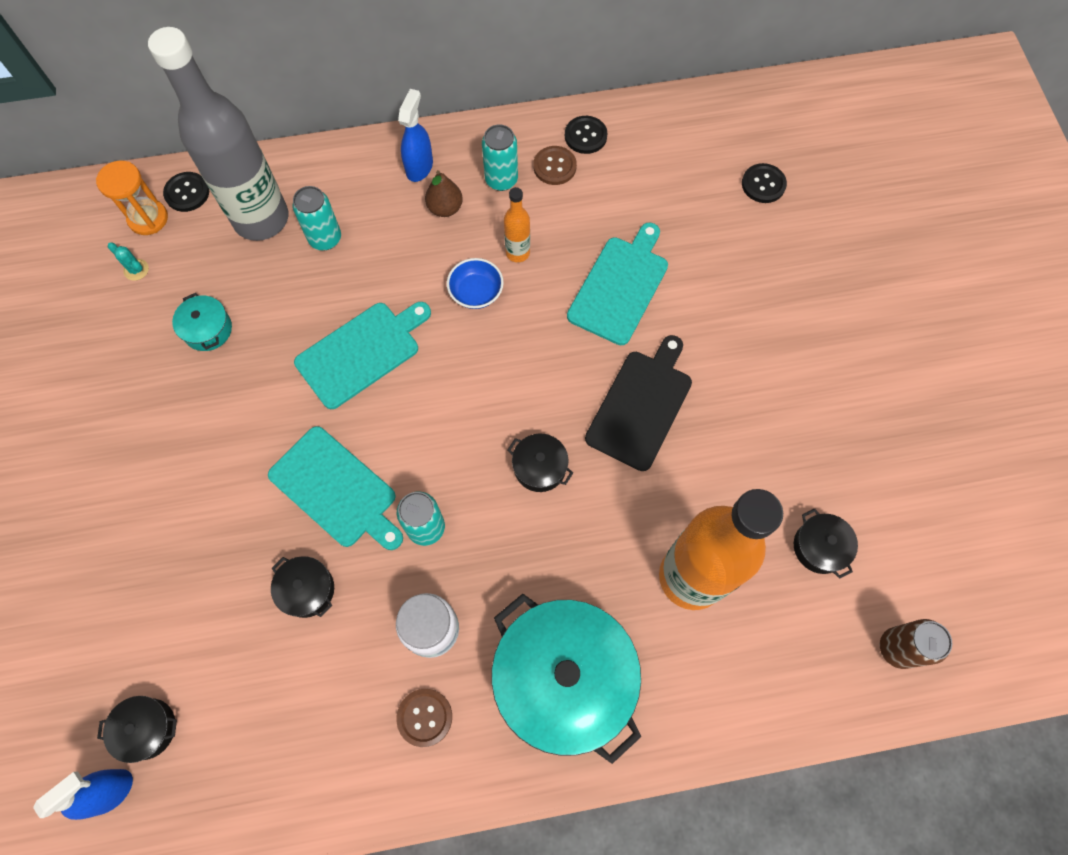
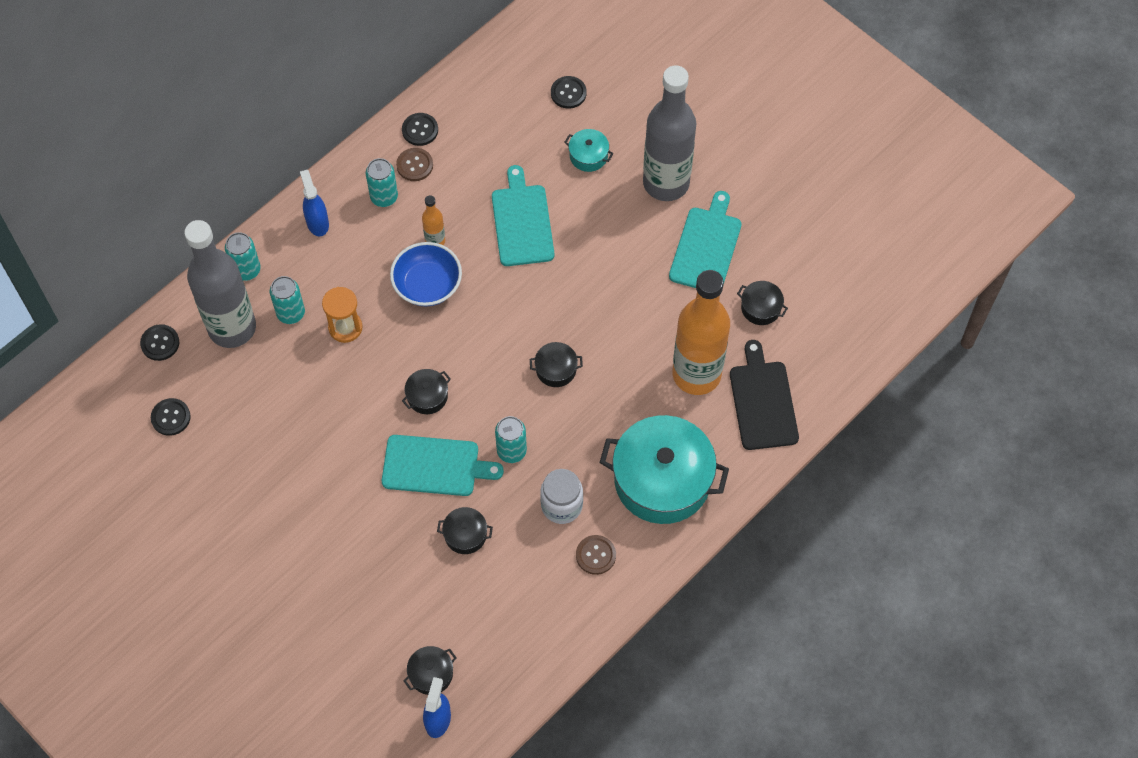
camera: 35 degrees left, 5 degrees down
(136, 270) = (171, 417): turquoise cactus -> black button
(148, 218) = (147, 378): orange hourglass -> orange hourglass (345, 327)
(208, 329) = (259, 424): turquoise pot -> turquoise pot (588, 156)
(319, 172) = (246, 270): none -> turquoise can
(361, 352) = (380, 372): turquoise cutting board -> turquoise cutting board (706, 246)
(387, 408) = (427, 396): none -> black pot
(445, 208) = (360, 241): brown pear -> none
(476, 292) = (427, 285): blue bowl -> blue bowl, size x1.55
(641, 405) = (592, 291): black cutting board -> black cutting board (762, 401)
(804, 338) = (666, 183): none -> grey bottle
(897, 648) = (842, 337): brown can -> none

